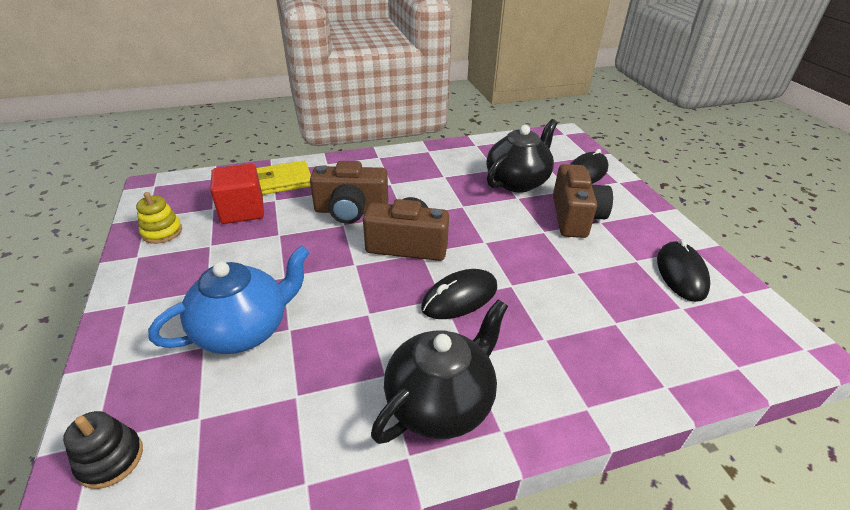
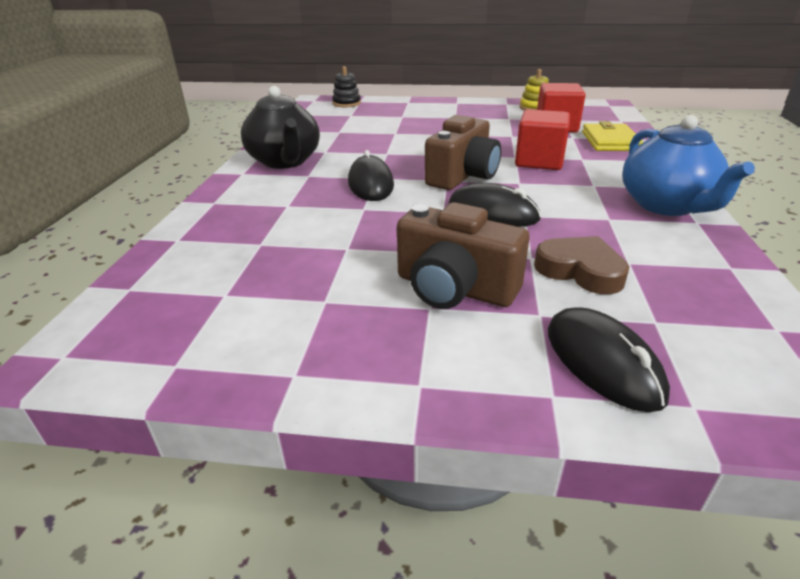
camera: 115 degrees right, 5 degrees down
(244, 329) = (406, 123): blue teapot -> blue teapot (666, 205)
(351, 210) = (539, 161): brown camera -> red cube
(517, 181) = (580, 270): black teapot -> brown heart
(681, 274) = (266, 326): black mouse -> black mouse (492, 212)

